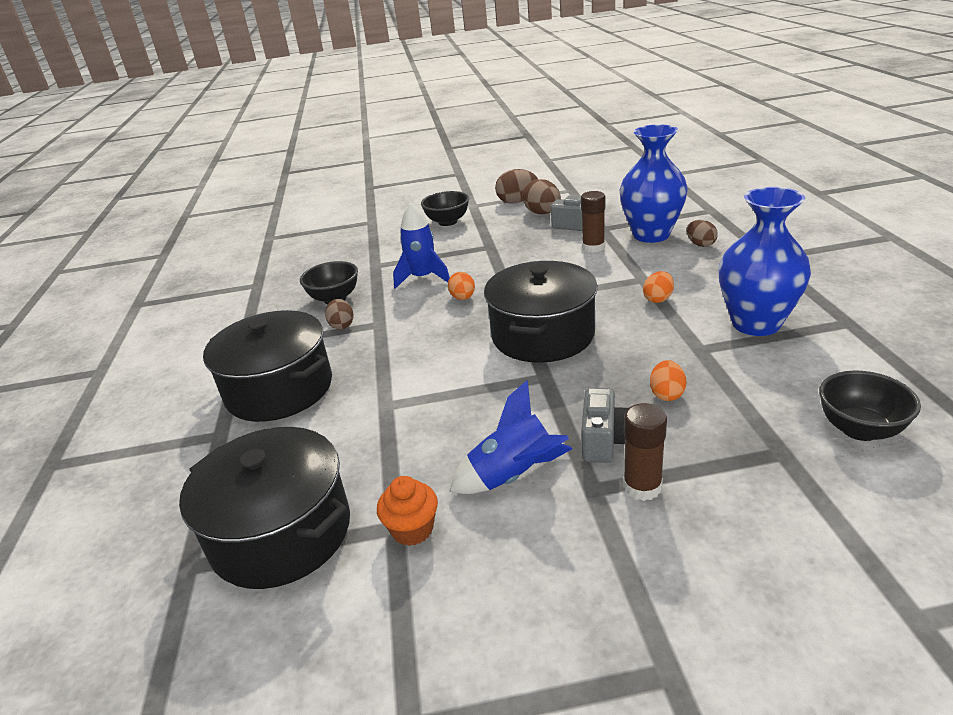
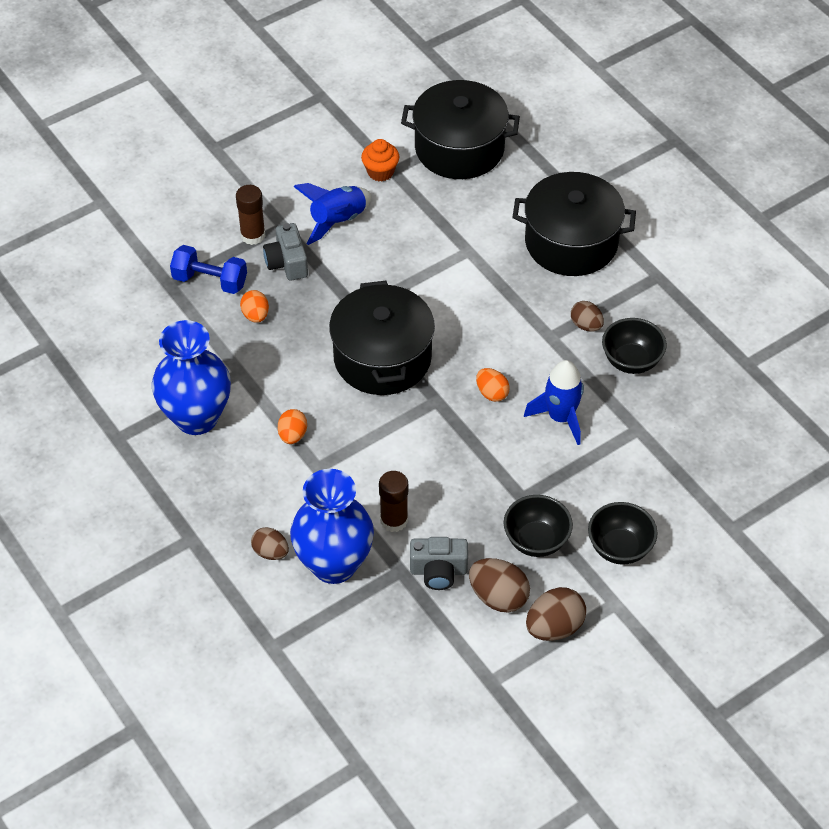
camera: 150 degrees right, 20 degrees up
(719, 443) = (210, 281): none -> blue dumbbell
(859, 429) = (118, 316): black bowl -> black bowl (536, 540)

